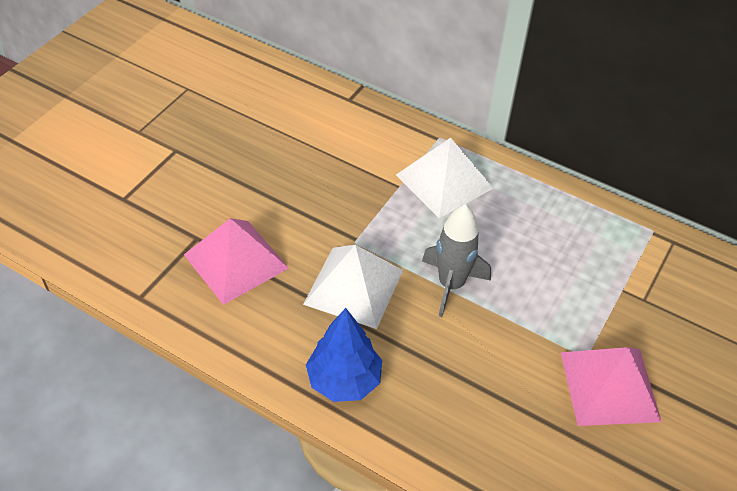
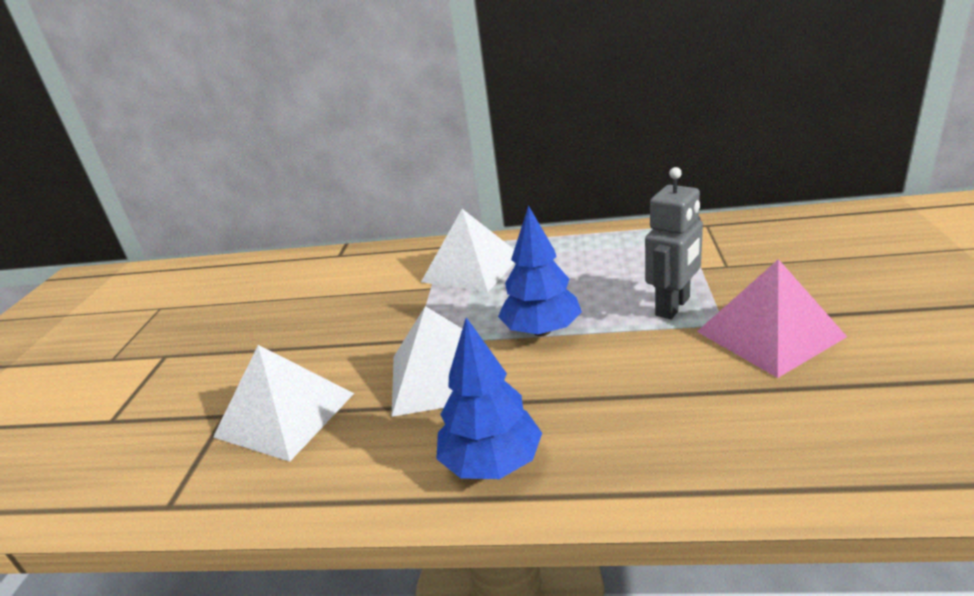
camera: 20 degrees left, 20 degrees down
(236, 261) = (285, 415): pink pyramid -> white pyramid
(451, 284) = (541, 331): grey rocket -> blue tree
(564, 318) = (673, 307): none -> grey robot

